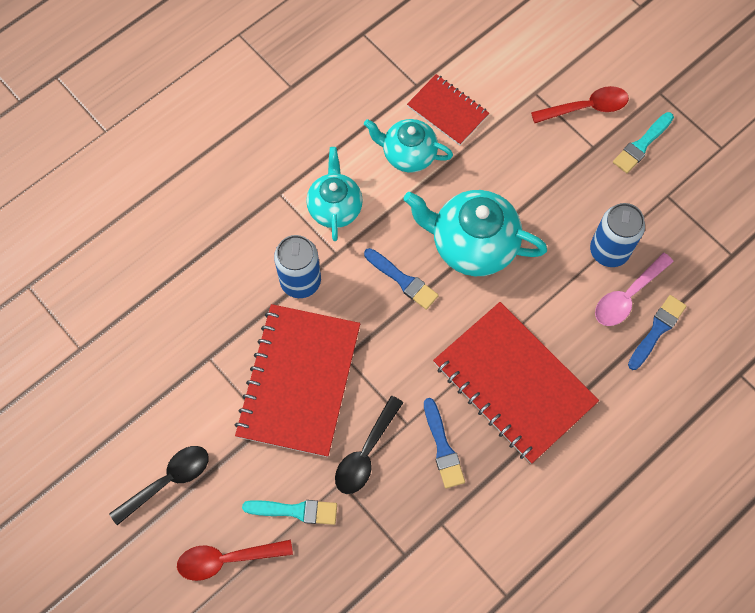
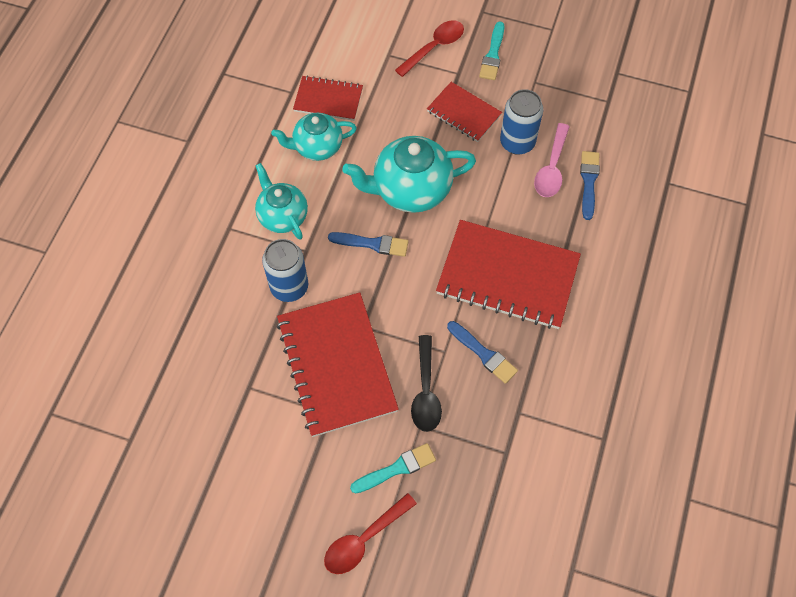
camera: 30 degrees left, 5 degrees down
(168, 481) = (275, 505): black spoon -> none
(573, 192) = (463, 113): none -> red notebook

